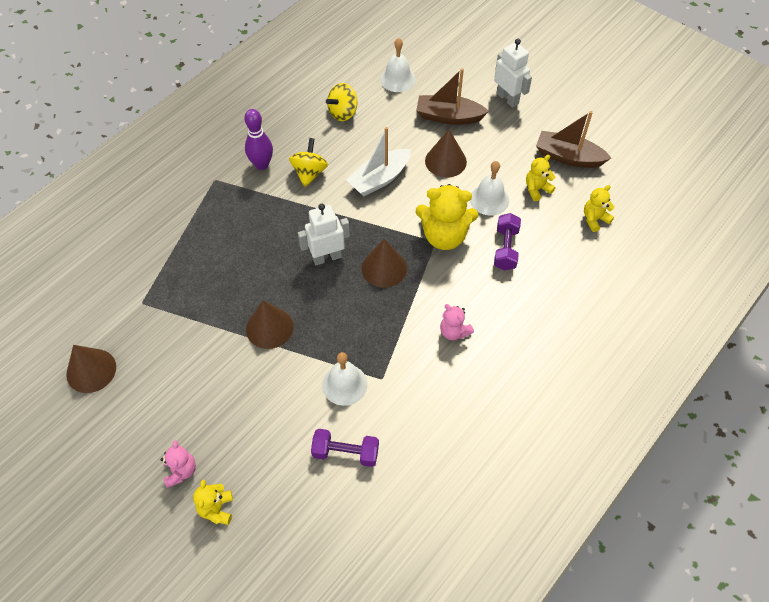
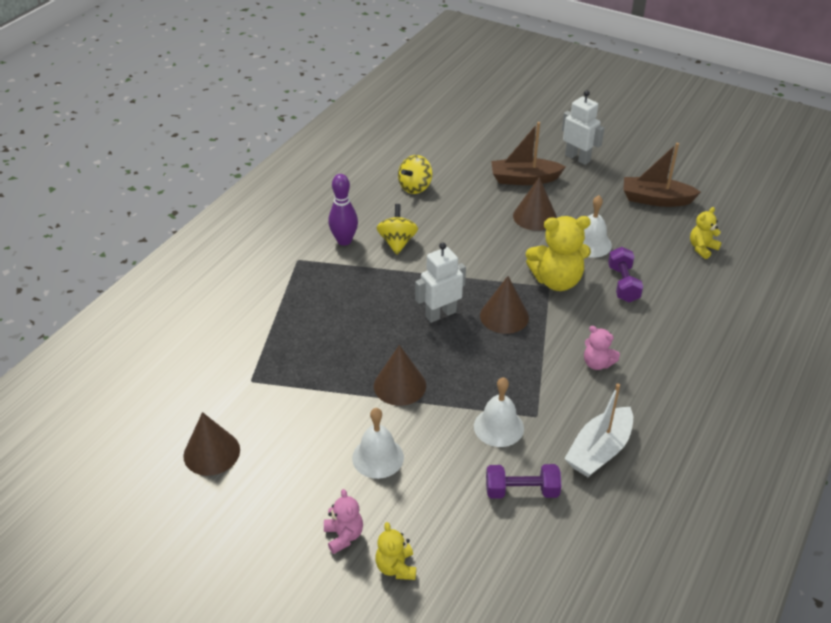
camera: 10 degrees left, 15 degrees down
(379, 179) = (472, 239): white boat -> white boat (599, 451)
(397, 79) = (461, 153): white bell -> white bell (378, 457)
(537, 189) = (635, 230): yellow teddy bear -> none

